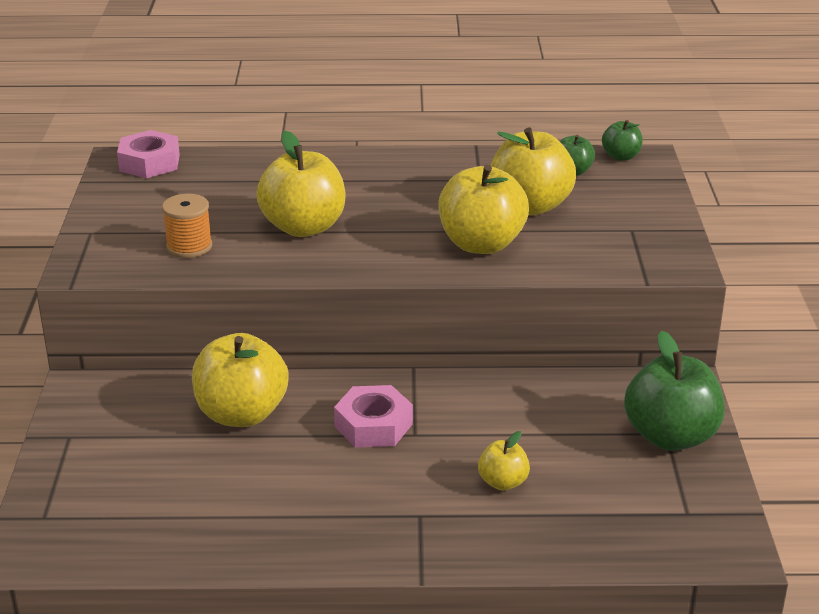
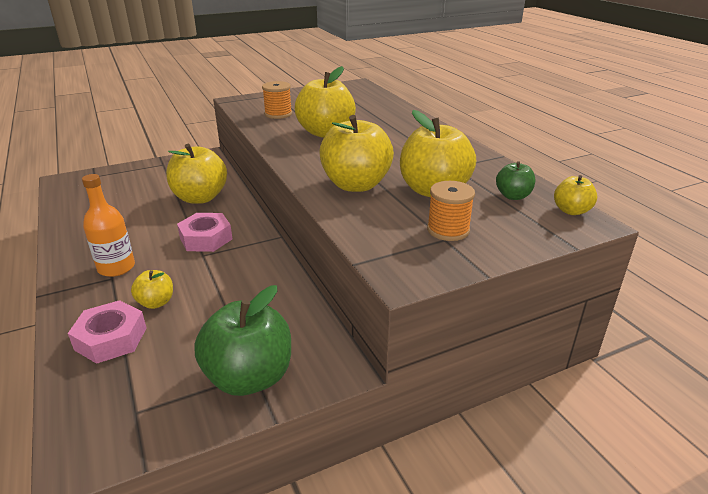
camera: 65 degrees right, 0 degrees up
(149, 163) = (360, 89): pink nut -> pink nut (111, 339)
(396, 509) = (116, 267): none -> orange bottle
(616, 223) = (448, 230): none -> orange spool
(621, 156) = (571, 211): green apple -> yellow apple

